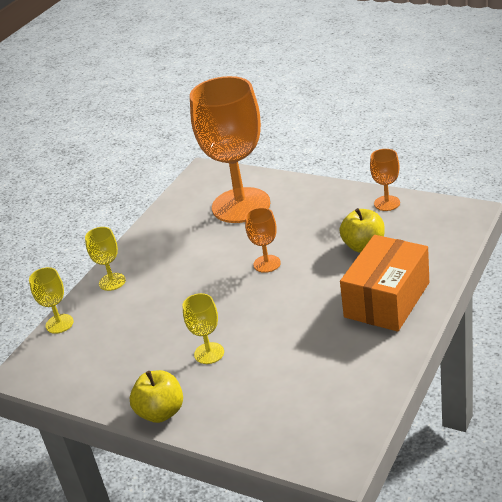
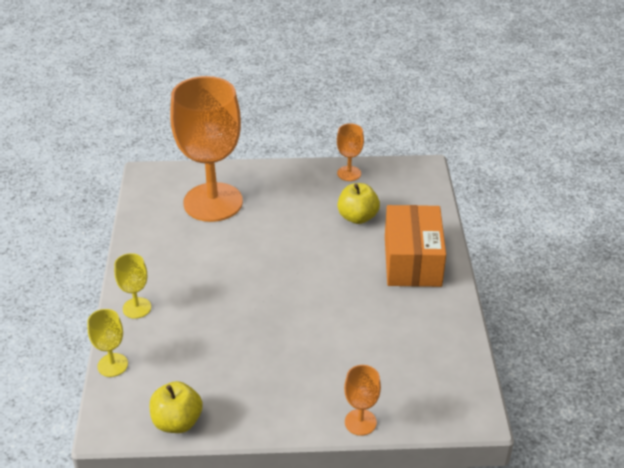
camera: 35 degrees left, 5 degrees up
(161, 412) = (287, 419): yellow apple -> yellow apple (177, 422)
(209, 353) = (291, 351): yellow goblet -> none
(267, 264) = (281, 253): orange goblet -> orange goblet (360, 422)

